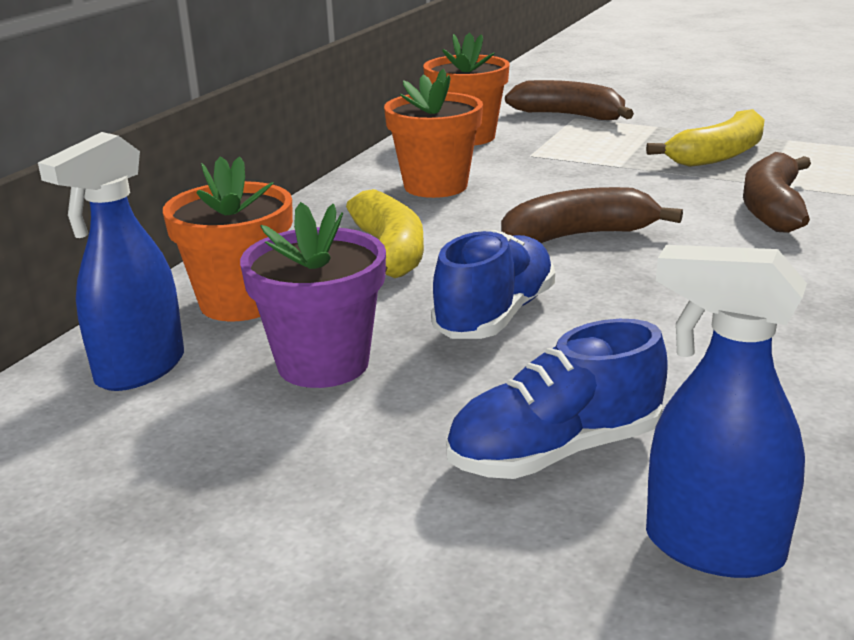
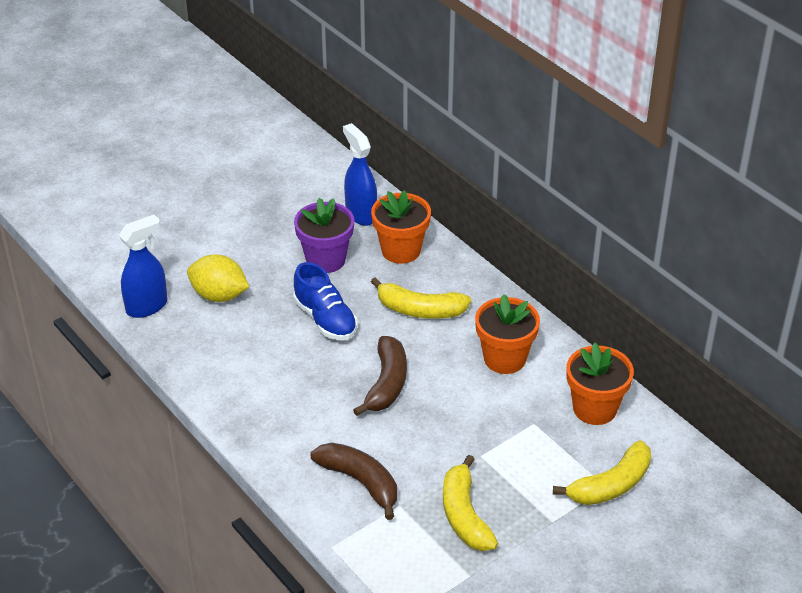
camera: 115 degrees right, 15 degrees up
(555, 451) = (219, 295): blue shoe -> yellow lemon
(569, 116) = (611, 485): brown banana -> yellow banana

